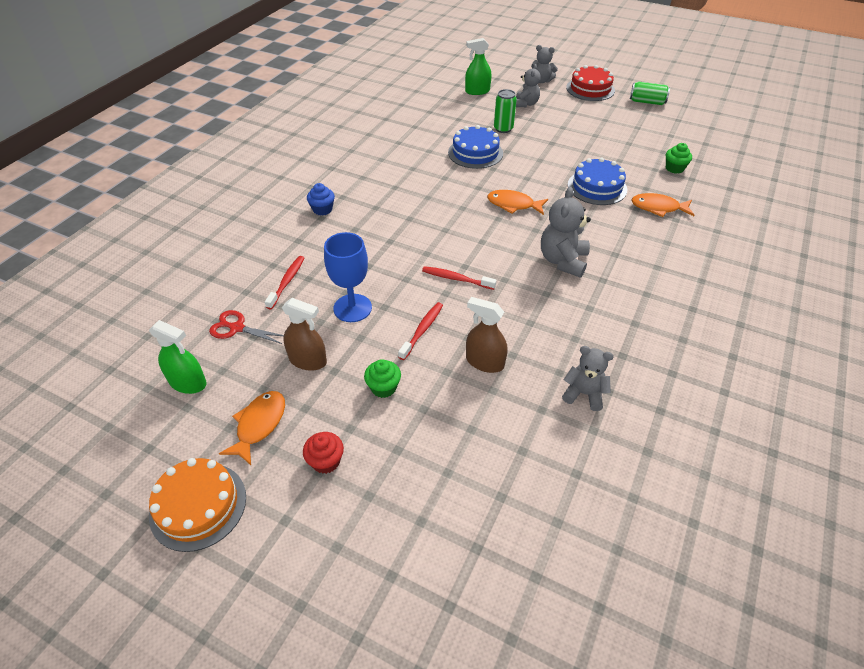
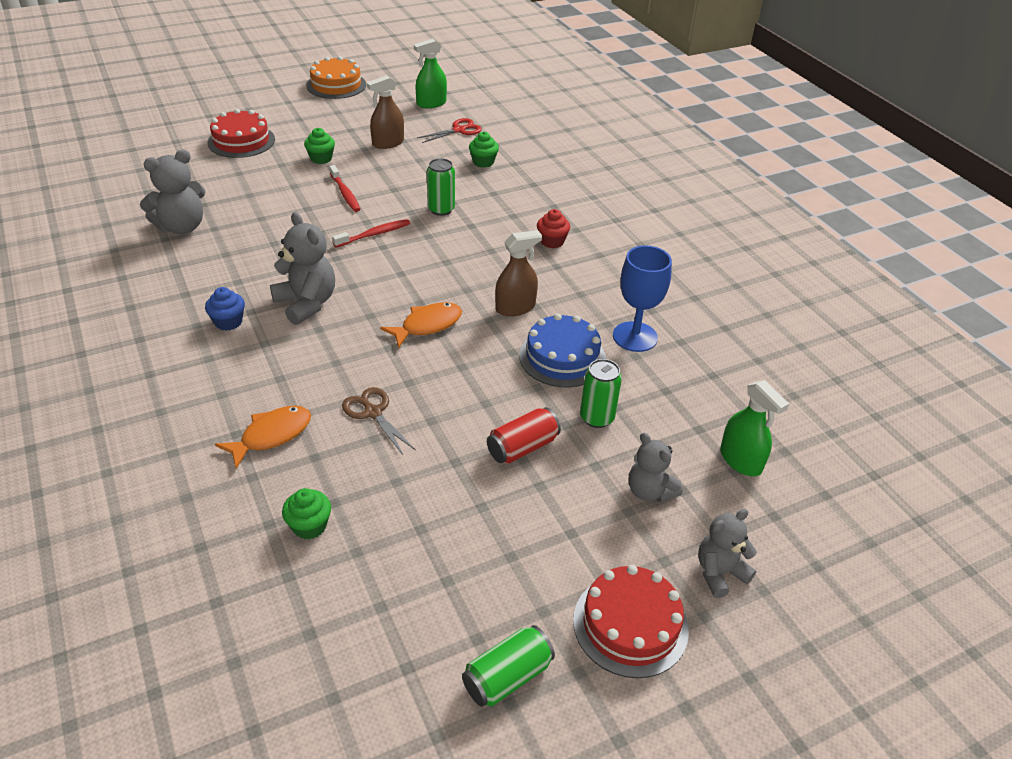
camera: 125 degrees right, 5 degrees down
(259, 425) = (361, 113): orange fish -> none
(287, 282) = (483, 162): red toothbrush -> green cupcake
(322, 209) = (566, 211): blue cupcake -> blue cupcake (228, 322)
(326, 461) = (302, 122): red cupcake -> red cupcake (552, 241)
(352, 308) = (413, 176): blue goblet -> blue goblet (635, 337)
(385, 265) = (441, 209): none -> green can
(415, 482) = (241, 141): none -> red cake
(477, 91) = (740, 460): green spray bottle -> green spray bottle turned 120 degrees clockwise
(484, 362) = (275, 203): brown spray bottle -> brown spray bottle (515, 307)
(550, 139) = (522, 447): none -> red can
(584, 394) = (182, 227): grey teddy bear -> grey teddy bear, size x1.50
(597, 187) = (373, 412): blue cake -> brown scissors

